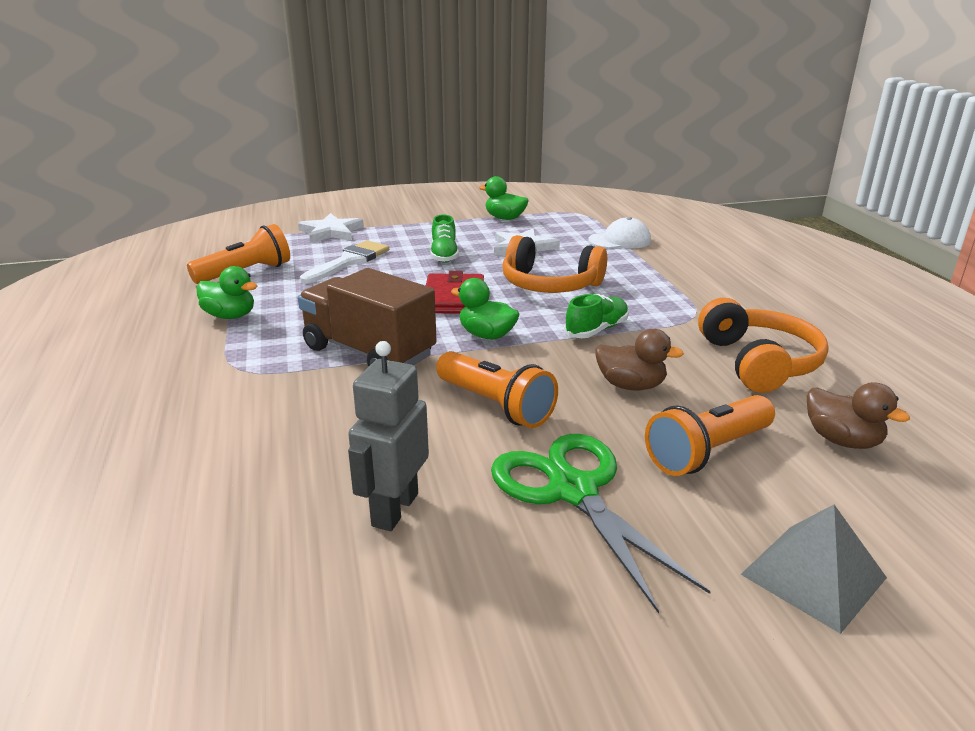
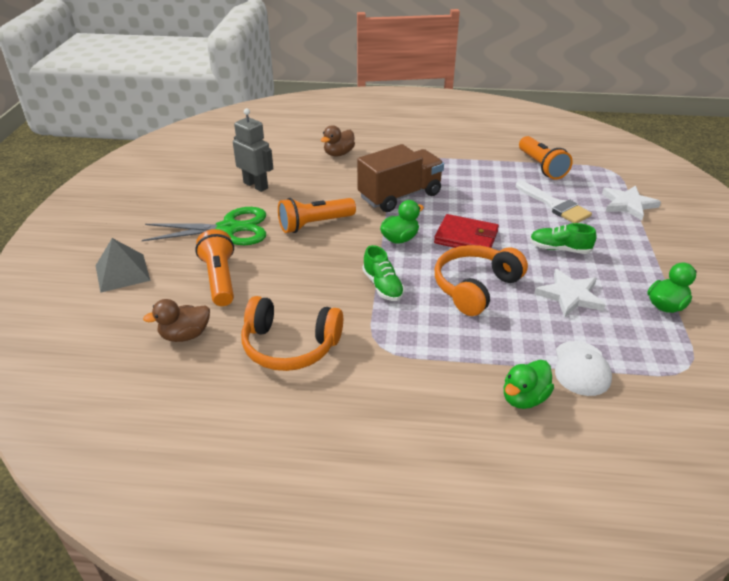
camera: 110 degrees right, 10 degrees up
(230, 316) = (471, 160): green duck -> green duck (524, 398)
(631, 385) = (301, 276): brown duck -> brown duck (338, 154)

